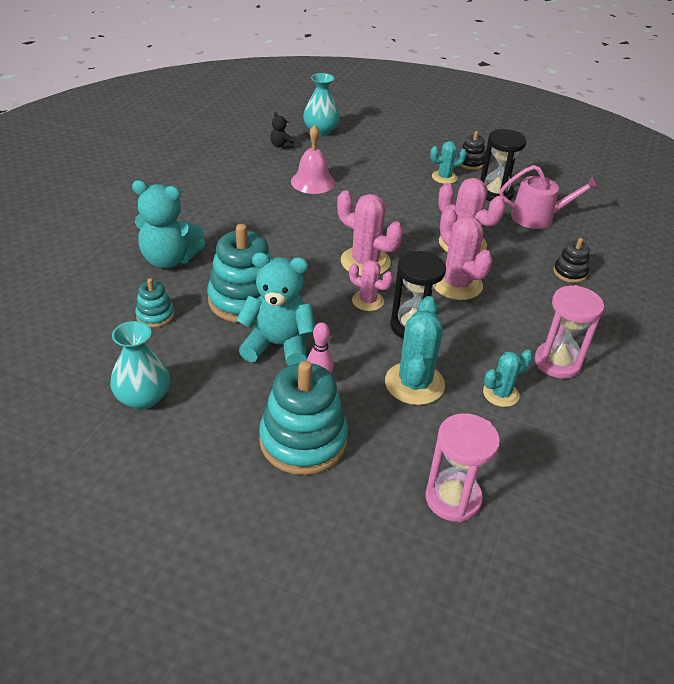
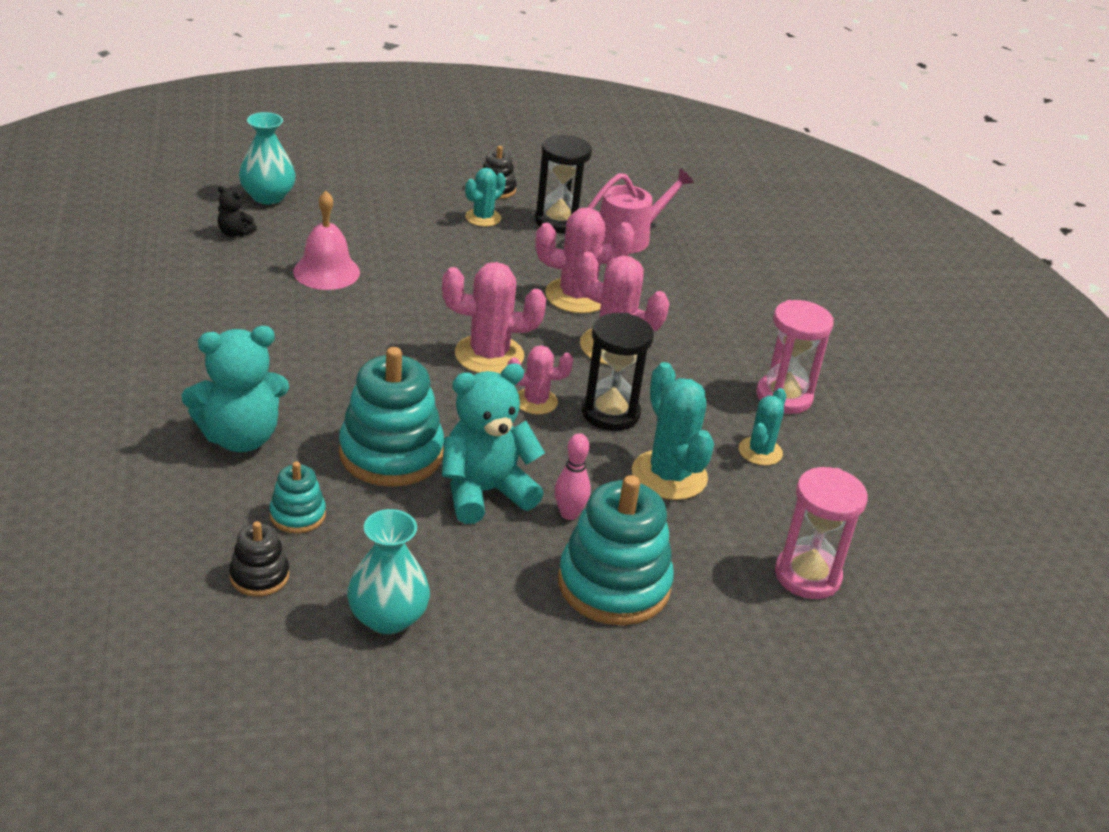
camera: 35 degrees left, 5 degrees down
(569, 273) = (714, 293): black stacking toy -> black stacking toy (259, 576)

